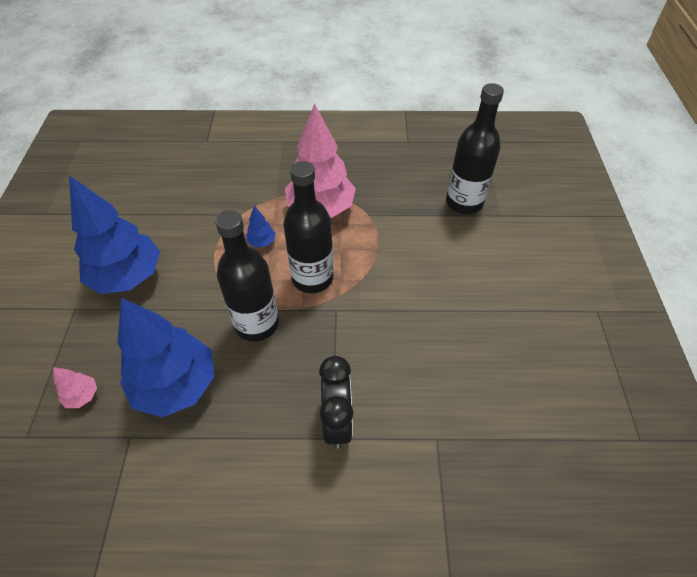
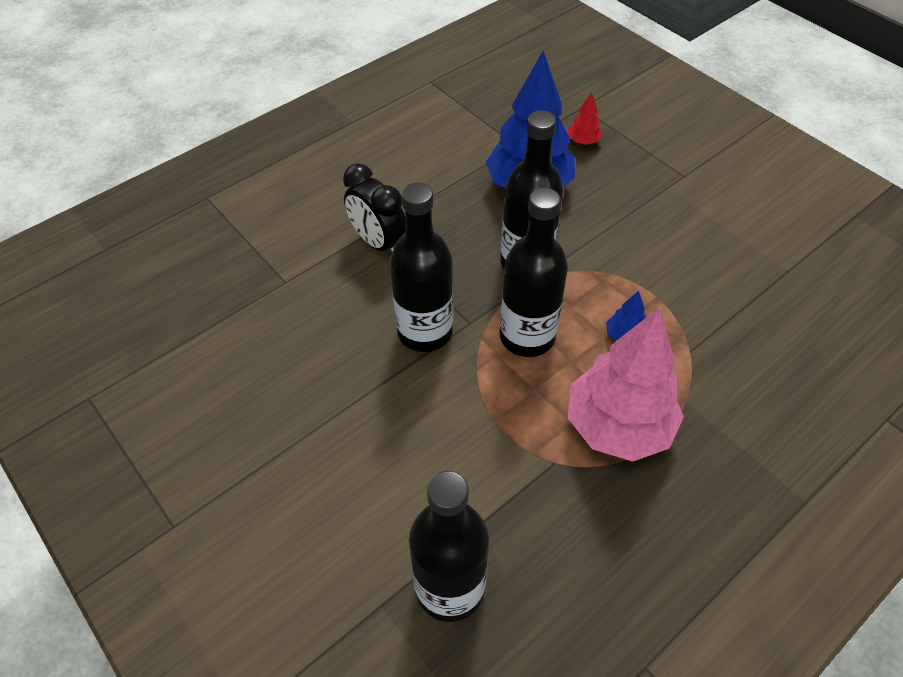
camera: 140 degrees right, 0 degrees up
(82, 396) = (583, 141): pink tree -> red tree
(127, 276) = (688, 221): blue tree -> none
(369, 323) = (425, 332): none -> black bottle

